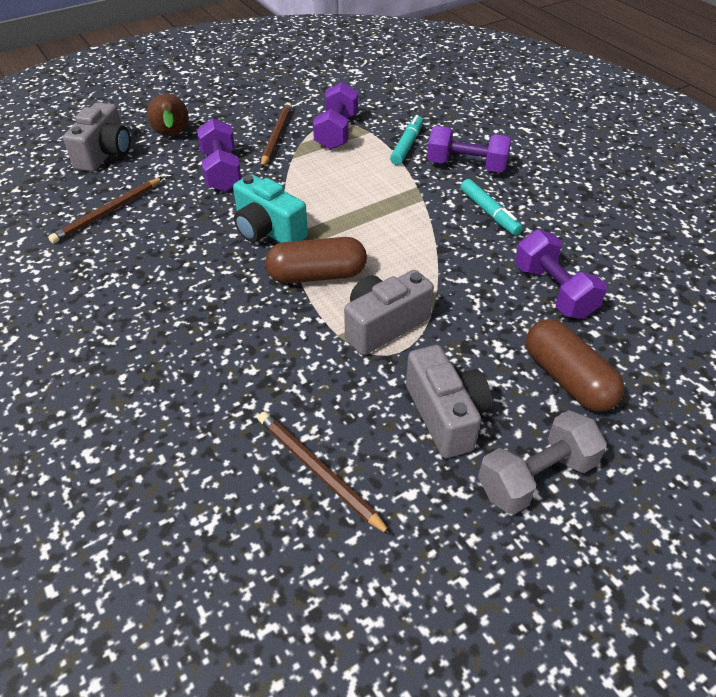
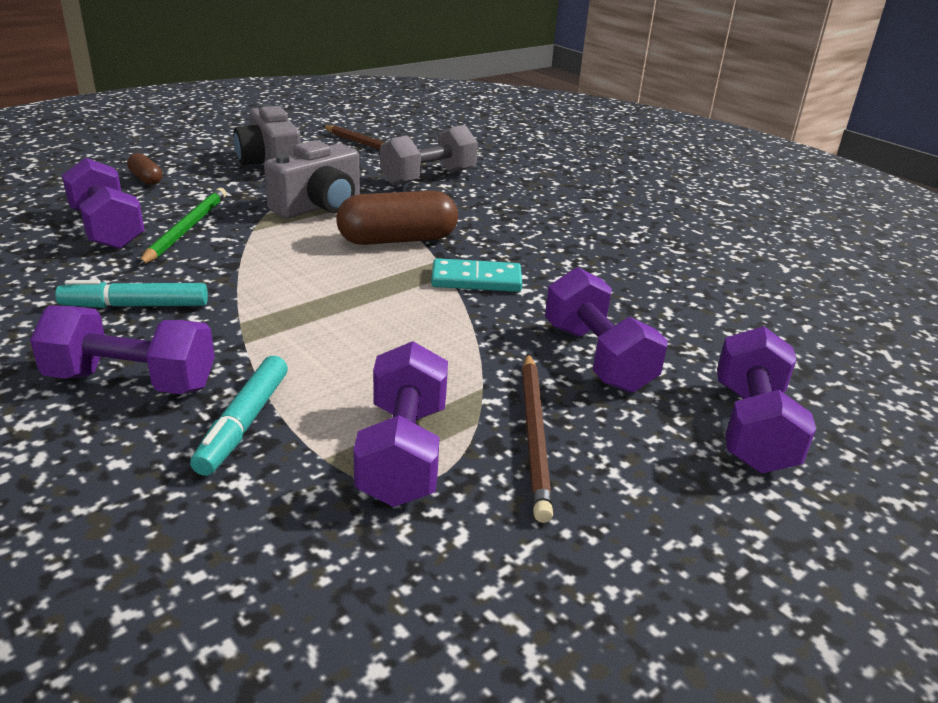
camera: 170 degrees right, 15 degrees down
(105, 154) = (832, 384): grey camera -> none
(108, 212) = (714, 296): brown pencil -> none
(172, 136) = (751, 428): brown pear -> purple dumbbell
(268, 230) = (476, 280): turquoise camera -> turquoise domino
(489, 212) = (136, 306): turquoise marker -> turquoise marker turned 60 degrees counterclockwise
(491, 291) = (186, 229): none -> green pencil
(536, 477) = (210, 144): grey dumbbell -> grey dumbbell (428, 178)
(567, 379) = (146, 179): brown capsule -> brown capsule, size x0.49

